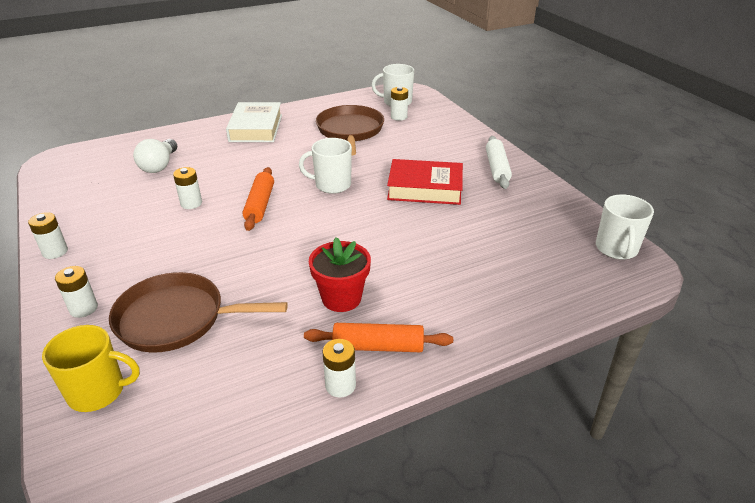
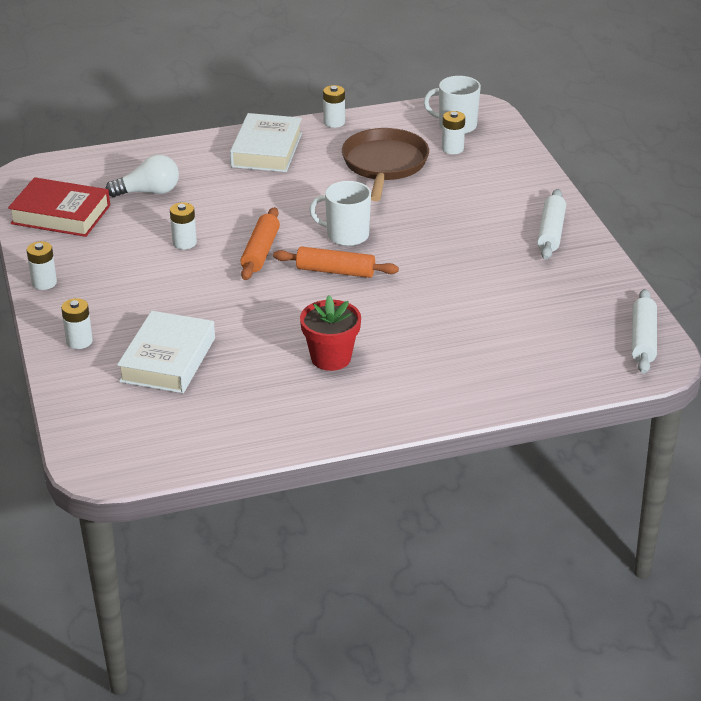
camera: 10 degrees right, 0 degrees up
(98, 391) = (99, 412): yellow mug -> none
(159, 165) = (148, 192): white light bulb -> white light bulb turned 120 degrees counterclockwise
(176, 319) = (168, 360): brown pan -> white book
(340, 385) = (314, 431): white battery -> white battery (334, 122)
(378, 346) = (356, 404): orange rolling pin -> orange rolling pin (335, 271)
(425, 188) = (454, 249): red book -> red book (61, 214)
(616, 249) = (643, 339): white mug -> white rolling pin

